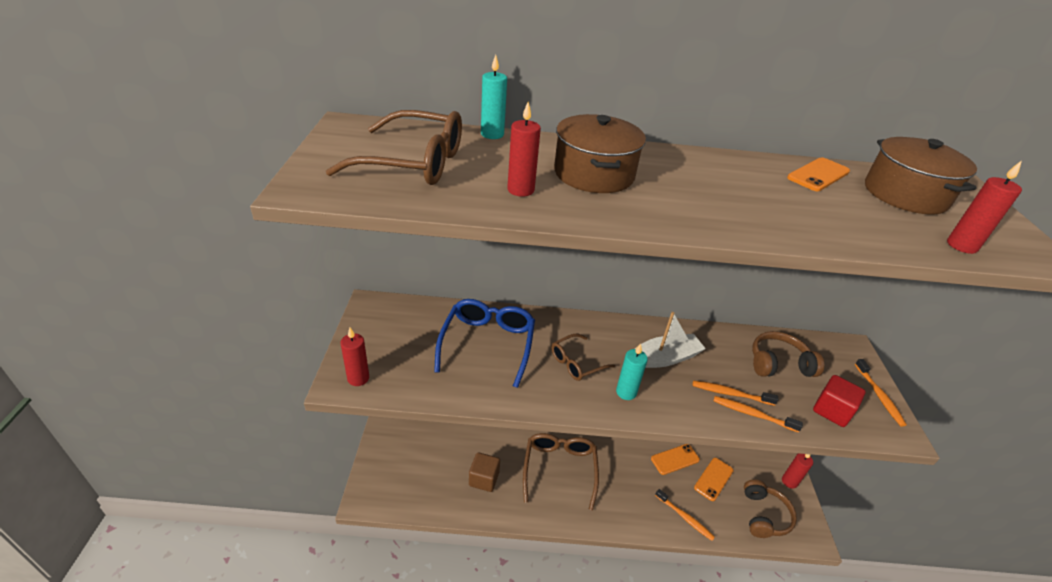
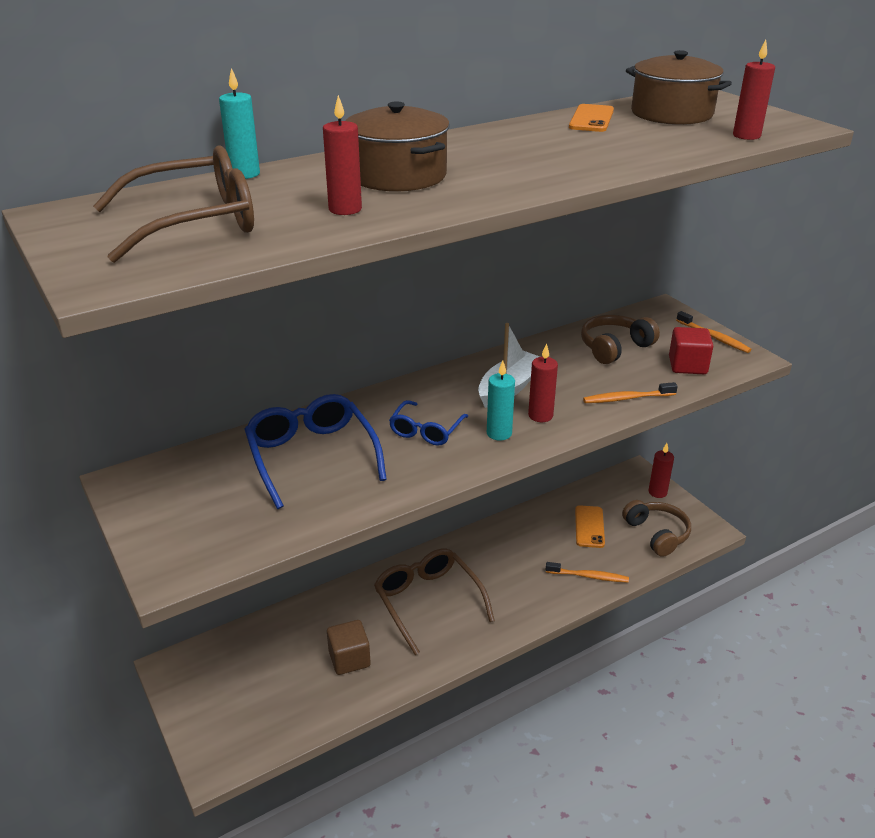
camera: 30 degrees left, 5 degrees down
(358, 378) = (187, 559): red candle -> red candle (540, 416)
(577, 363) = (426, 430): brown glasses -> blue glasses
(675, 459) = (540, 528): orange phone -> none
(730, 393) = (594, 390): orange toothbrush -> none

